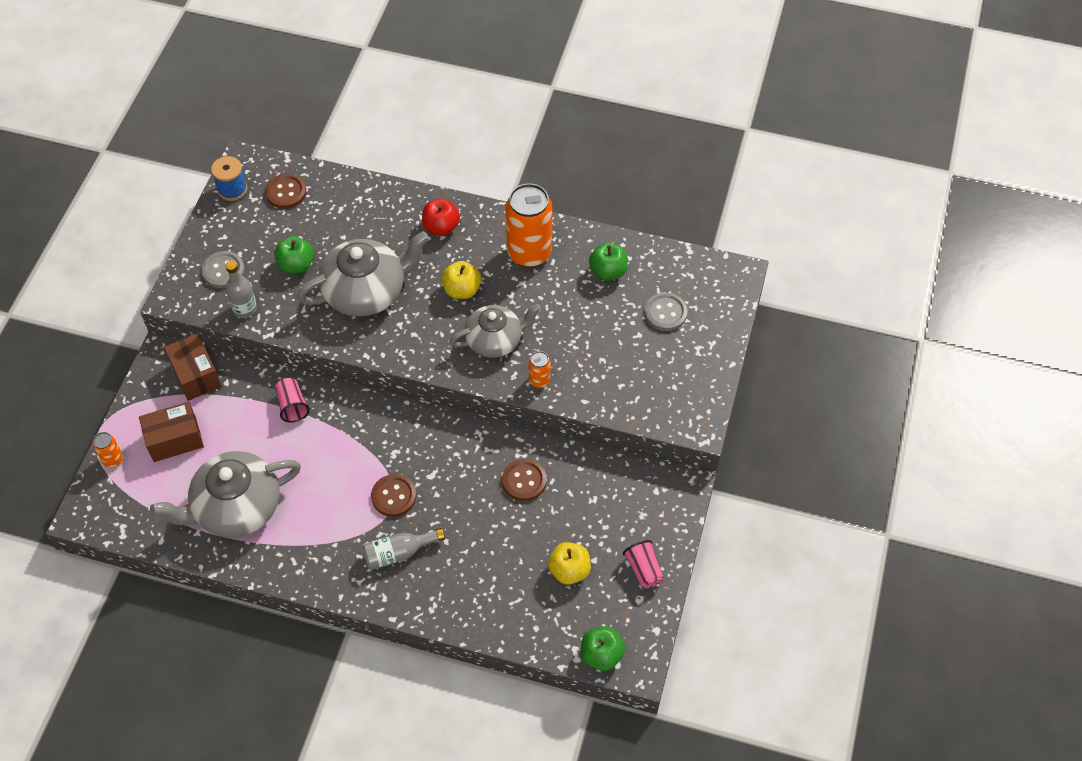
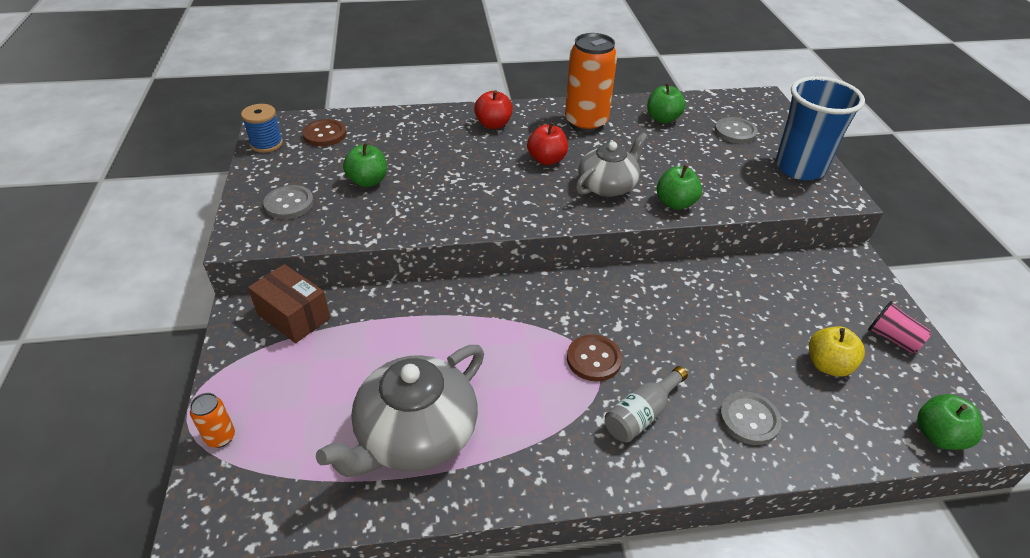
camera: 25 degrees left, 15 degrees down
(175, 439) = (297, 388): brown box -> none
(245, 309) = (331, 227): grey bottle -> none
(292, 406) = (424, 311): pink cup -> none
(366, 291) = (454, 183): grey teapot -> none
(462, 290) = (547, 160): yellow apple -> red apple
(472, 587) = (749, 419): none -> grey button
(524, 481) = (712, 301): brown button -> none
(539, 380) = (675, 203): orange can -> green apple
(688, 379) = (799, 168): none -> blue cup

